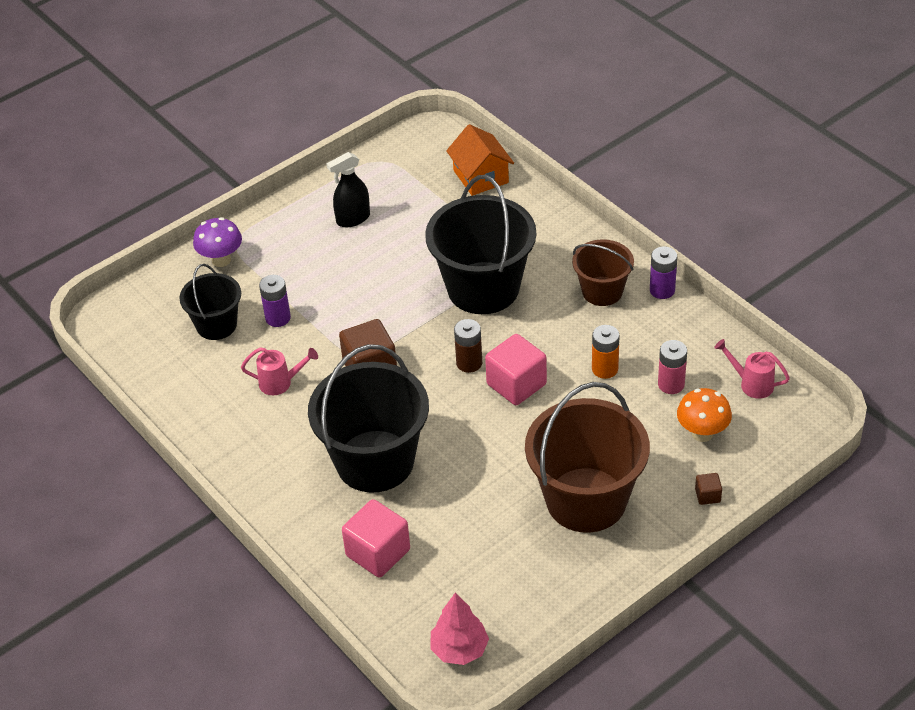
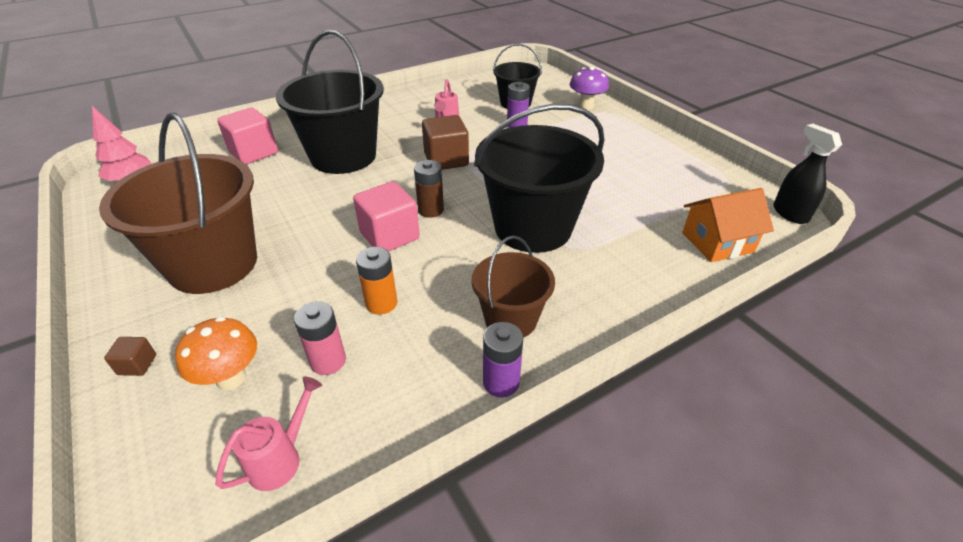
camera: 95 degrees right, 5 degrees down
(353, 219) = (638, 161): black spray bottle -> black spray bottle (790, 213)

